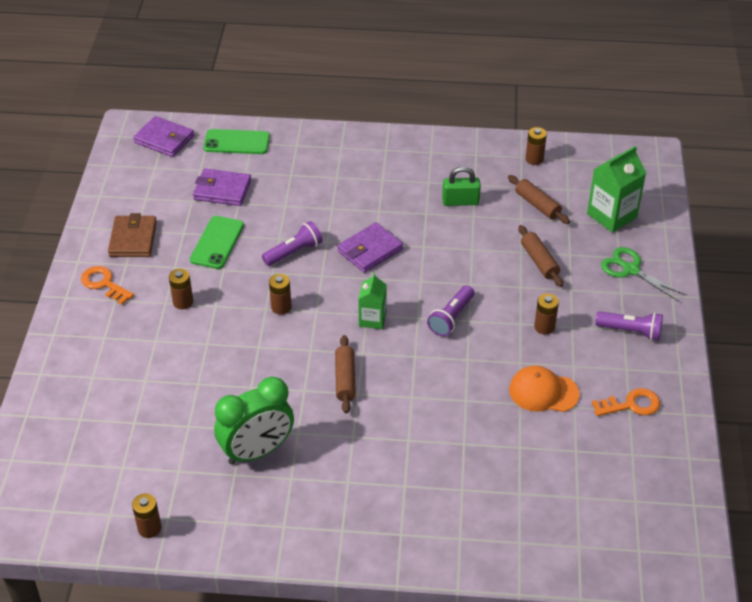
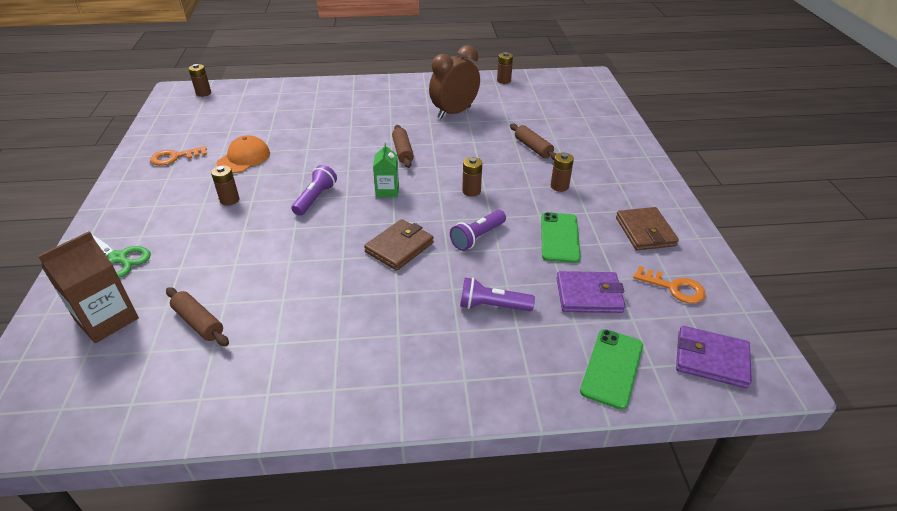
camera: 170 degrees right, 5 degrees down
(104, 284) = (638, 192): orange key -> orange key (674, 287)
(236, 142) = (612, 368): green phone -> green phone turned 60 degrees counterclockwise
(257, 451) = (454, 113): green clock -> brown clock
(370, 250) = (399, 247): purple wallet -> brown wallet
(460, 201) = (297, 315): green padlock -> none
(534, 159) = (181, 396): brown battery -> brown battery (203, 93)
(539, 261) = (217, 256): brown rolling pin -> brown rolling pin (533, 148)
(543, 392) = (244, 158): orange cap -> orange cap turned 60 degrees counterclockwise
(612, 215) = (107, 319): green carton -> brown carton
(631, 331) = (148, 204): purple flashlight -> purple flashlight (492, 306)

